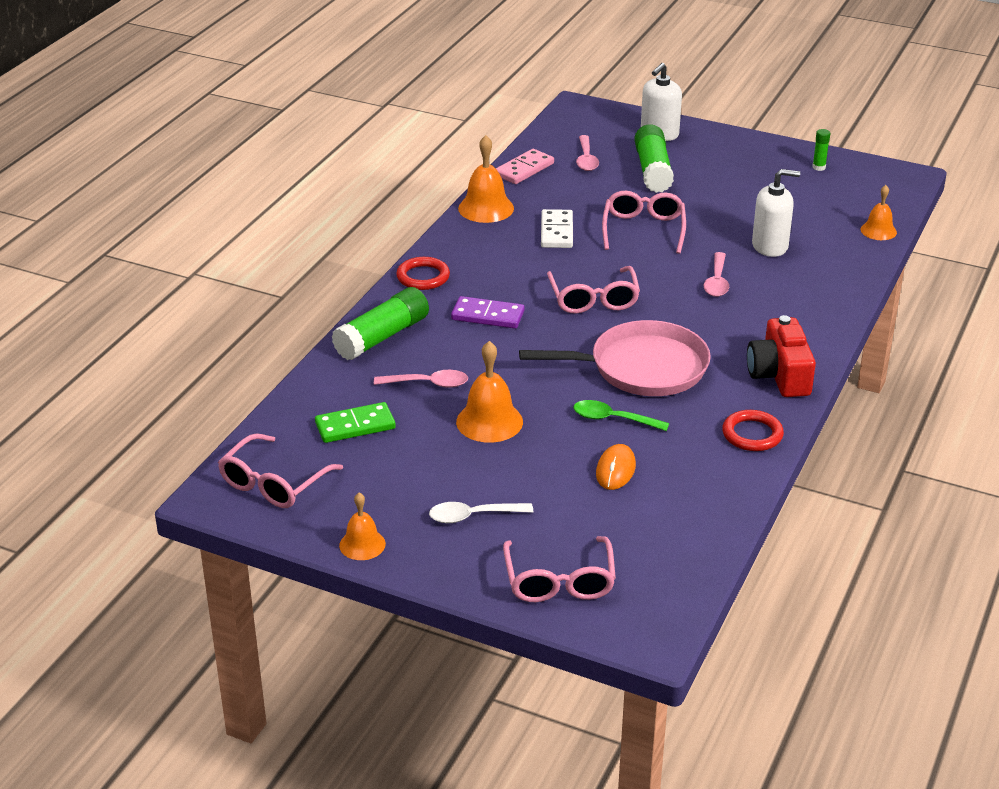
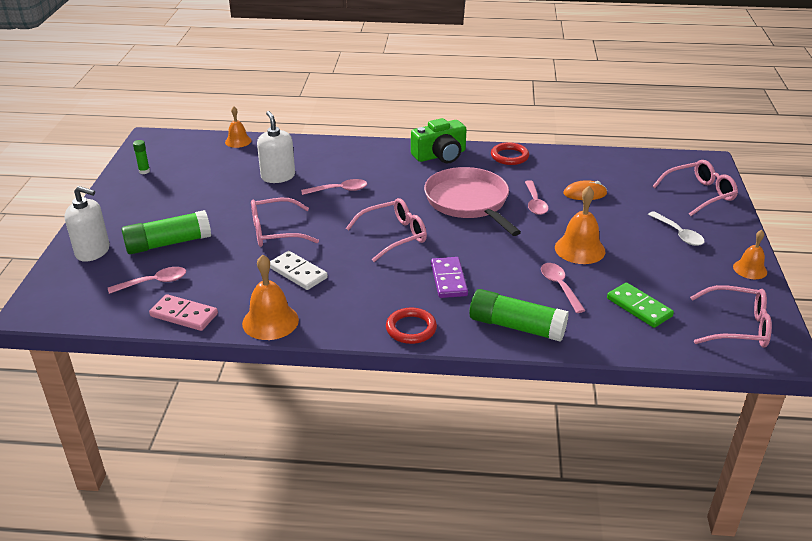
camera: 110 degrees left, 0 degrees up
(556, 232) = (297, 273): white domino -> white domino turned 60 degrees clockwise
(613, 419) = (535, 203): green spoon -> pink spoon
(779, 375) = (440, 155): red camera -> green camera

